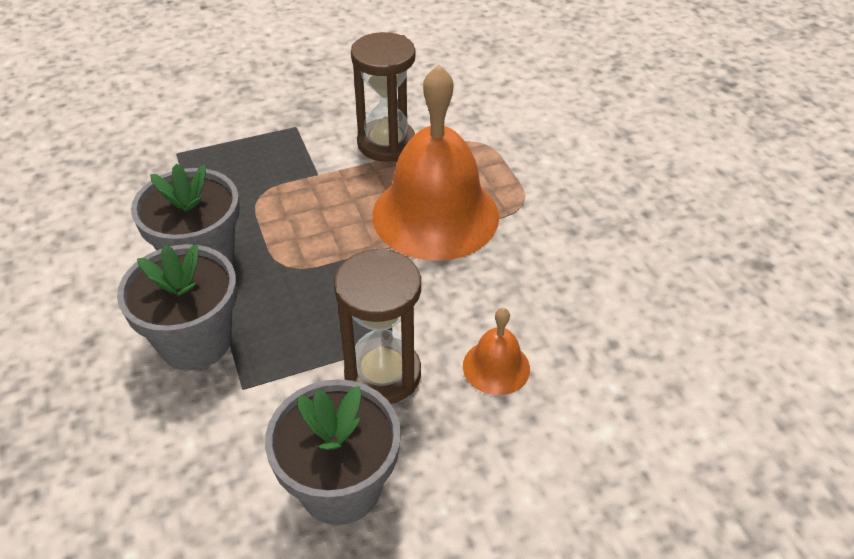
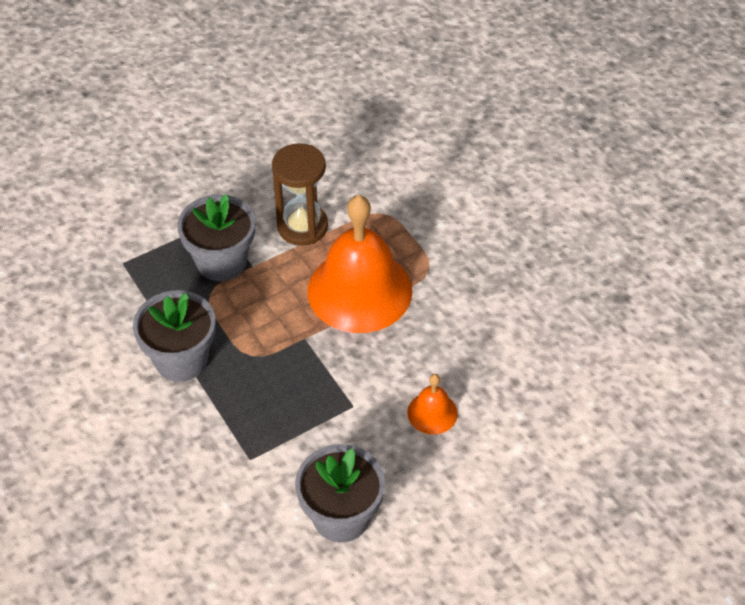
camera: 10 degrees left, 5 degrees up
(195, 341) = (202, 429): grey flower pot -> grey flower pot (221, 262)
(383, 374) = (350, 431): brown hourglass -> none

